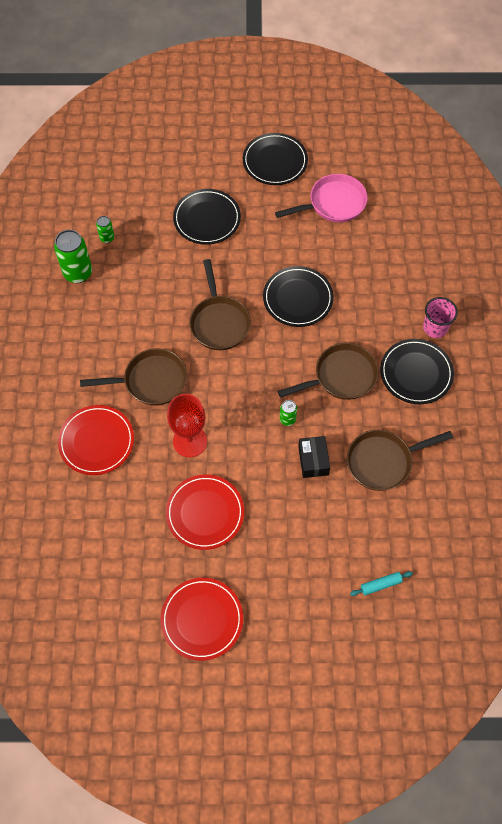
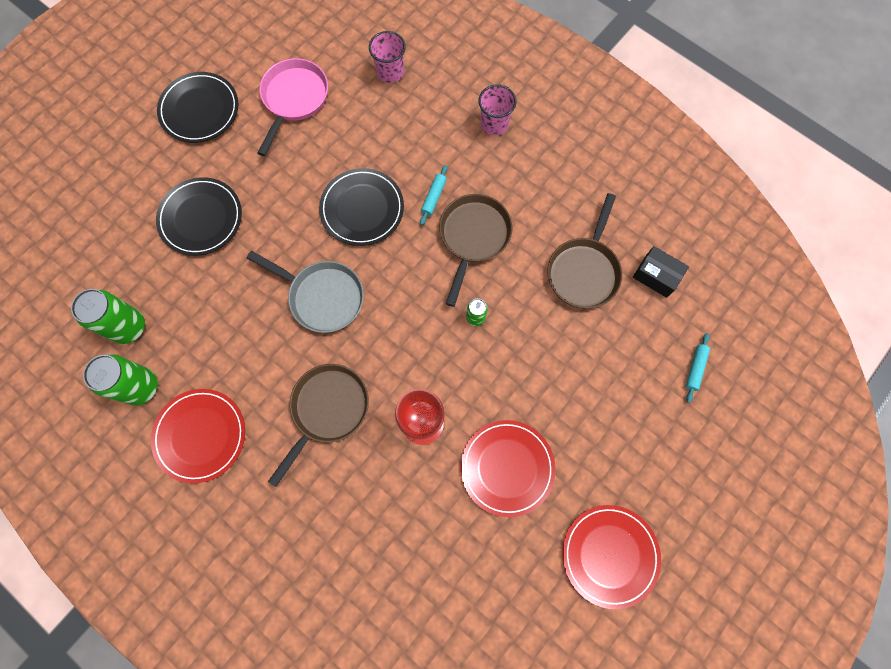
camera: 50 degrees left, 10 degrees up
(96, 441) = (346, 514): red plate -> red plate (200, 435)
(107, 238) = (129, 327): green can -> green can, size x1.94
(219, 322) = (322, 297): brown pan -> grey pan
(313, 460) = (534, 328): black box -> black box (656, 276)
(346, 332) = (433, 197): none -> turquoise rolling pin
(408, 240) = (390, 72): none -> pink cup
(416, 373) = (523, 175): black plate -> none

